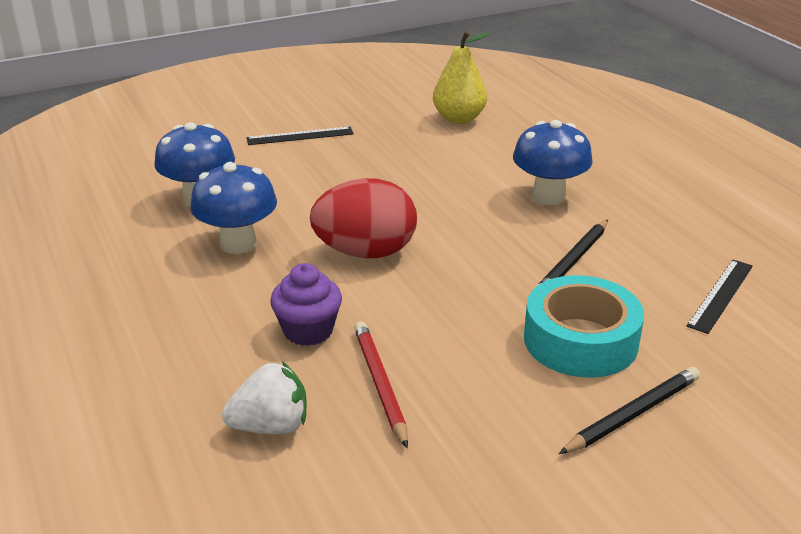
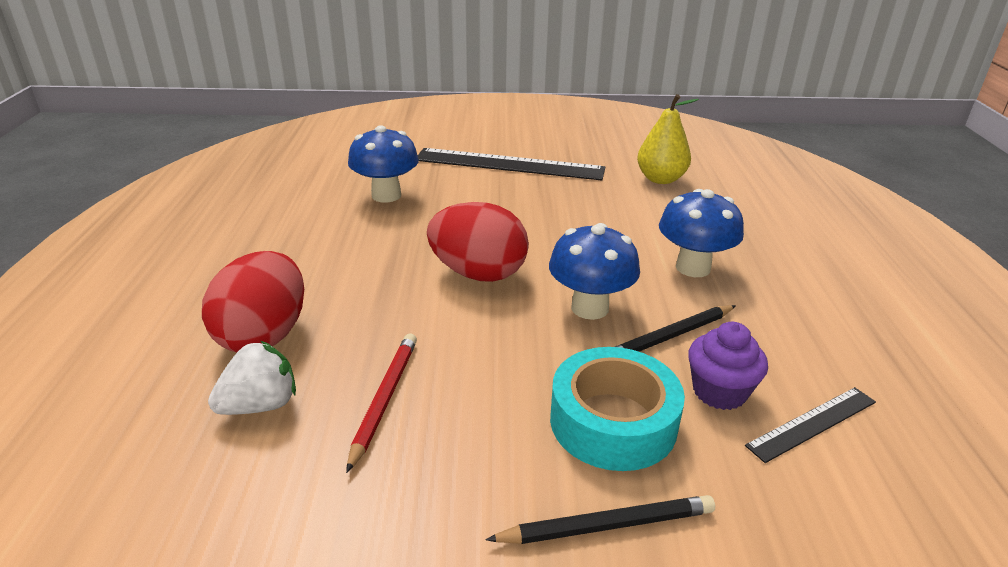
camera: 25 degrees right, 0 degrees up
(210, 368) = (264, 336): none -> red egg
(238, 243) = (382, 238): blue mushroom -> blue mushroom (590, 308)
(271, 426) = (260, 405): white strawberry -> white strawberry turned 45 degrees counterclockwise
(300, 136) = (509, 164): black ruler -> black ruler, size x1.99
(308, 331) = (369, 328): purple cupcake -> purple cupcake (719, 392)

